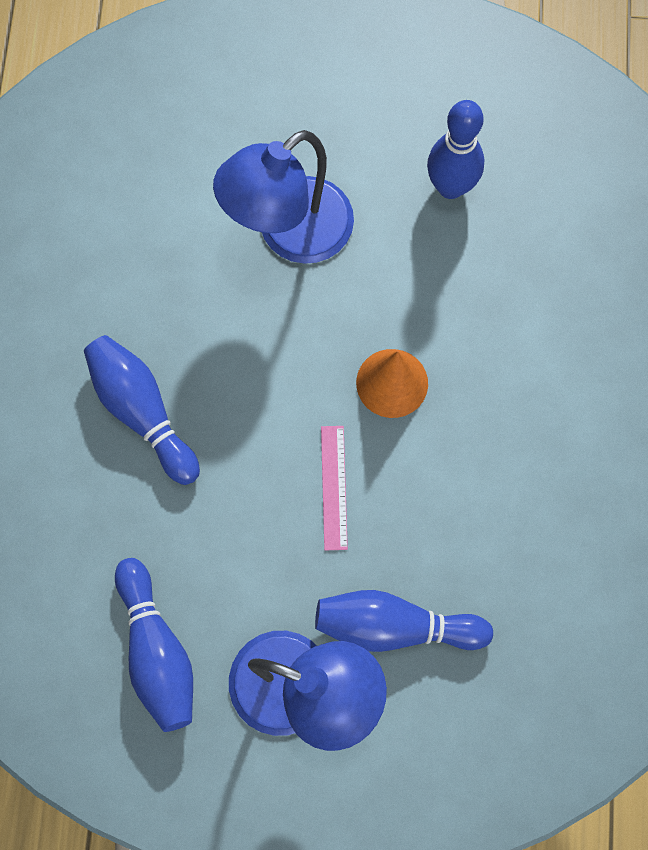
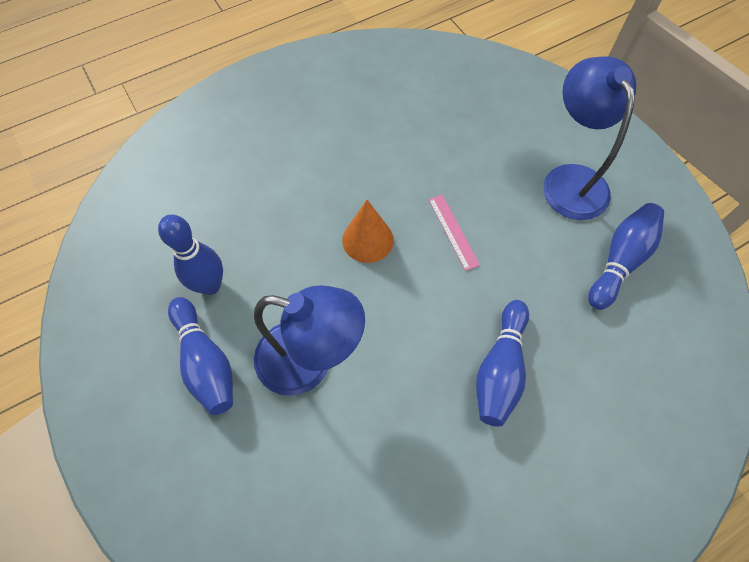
camera: 125 degrees left, 10 degrees down
(333, 487) = (453, 231): pink ruler -> pink ruler turned 75 degrees counterclockwise
(395, 626) = (500, 159): blue bowling pin -> blue bowling pin (206, 362)

